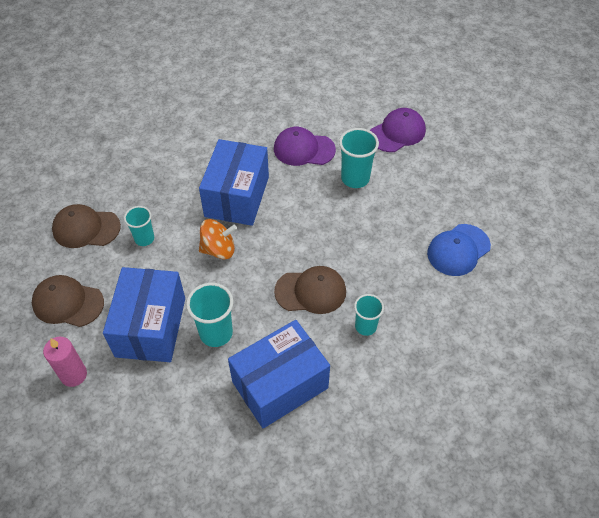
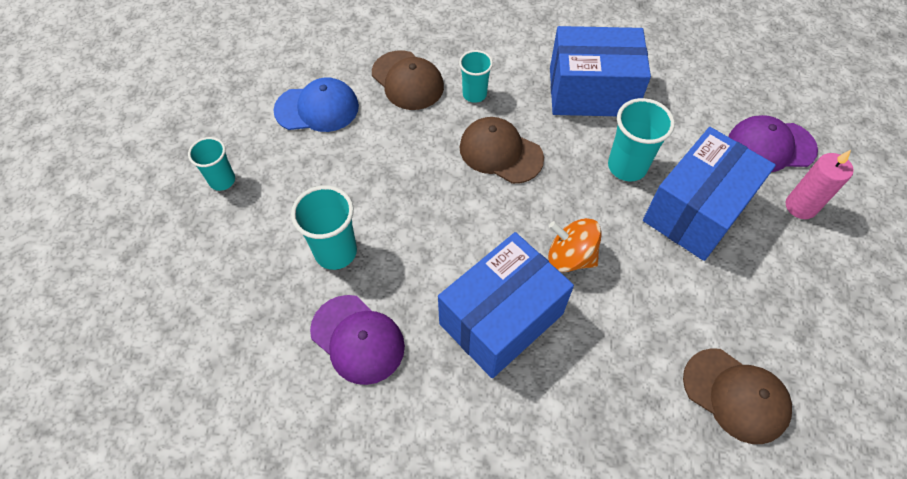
camera: 145 degrees left, 5 degrees up
(68, 303) = (789, 294): brown cap -> brown cap (407, 80)
(144, 238) = (658, 328): turquoise cup -> turquoise cup (222, 180)
(397, 133) = (217, 285): purple cap -> purple cap (770, 146)

